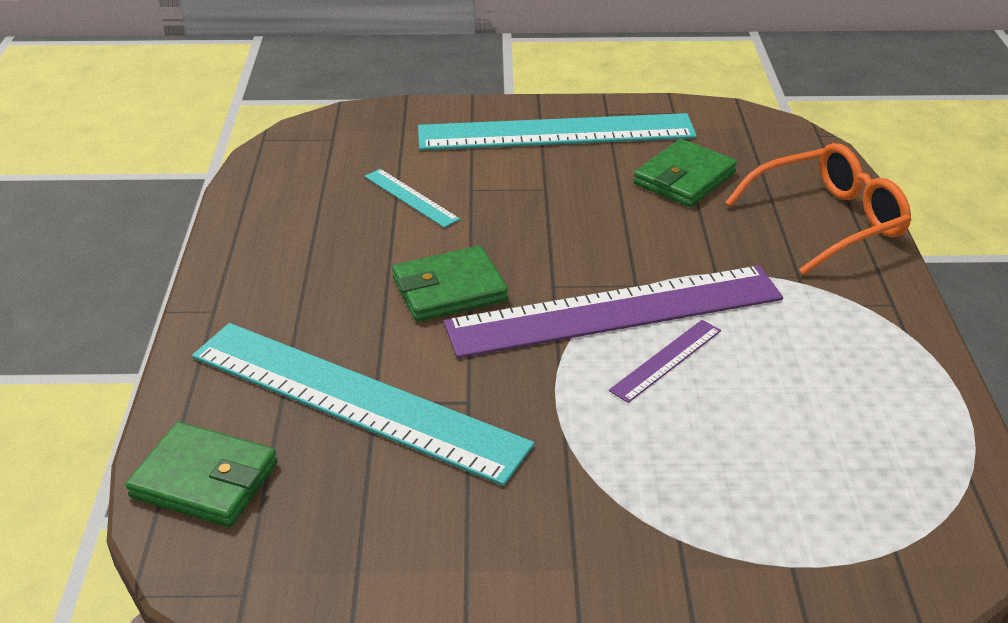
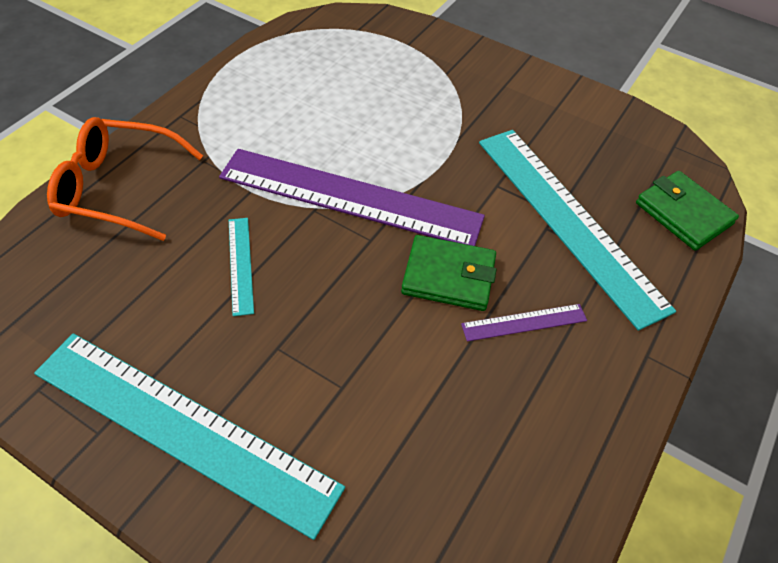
camera: 150 degrees left, 15 degrees up
(411, 197) = (406, 408): turquoise ruler -> turquoise ruler (240, 264)
(666, 360) = (356, 151): purple ruler -> purple ruler (524, 322)
(684, 178) = (153, 289): green wallet -> none

